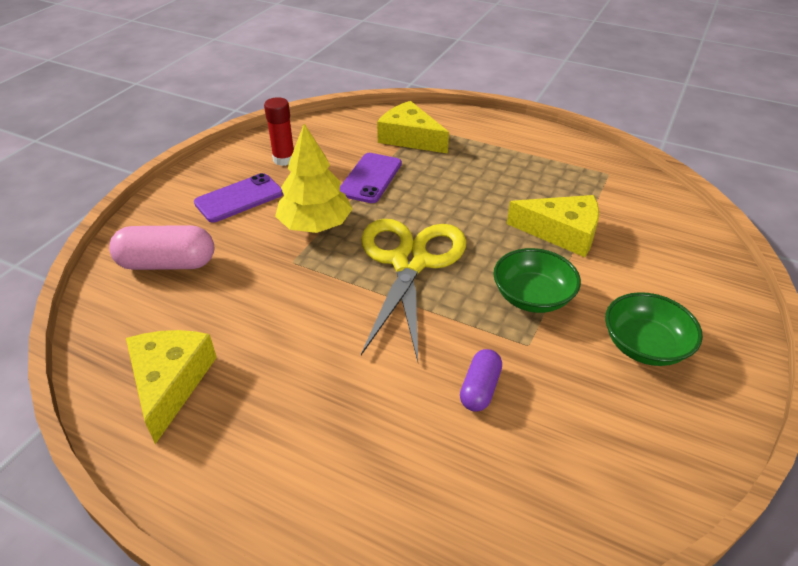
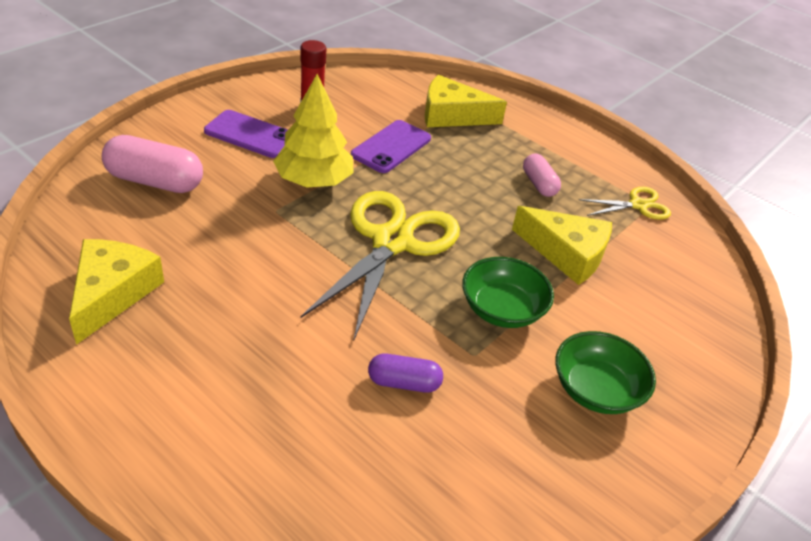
camera: 10 degrees right, 0 degrees up
(239, 198) = (250, 135): purple phone -> purple phone turned 45 degrees clockwise
(409, 138) = (452, 115): yellow cheese -> yellow cheese turned 45 degrees counterclockwise
(480, 389) = (404, 383): purple capsule -> purple capsule turned 60 degrees clockwise
(510, 179) = (539, 184): none -> pink capsule
(599, 176) = (638, 205): none -> yellow scissors

